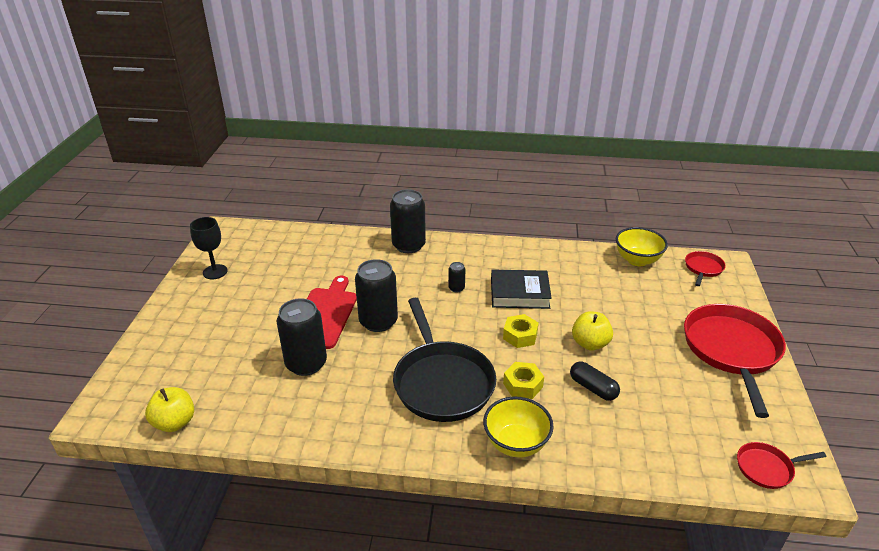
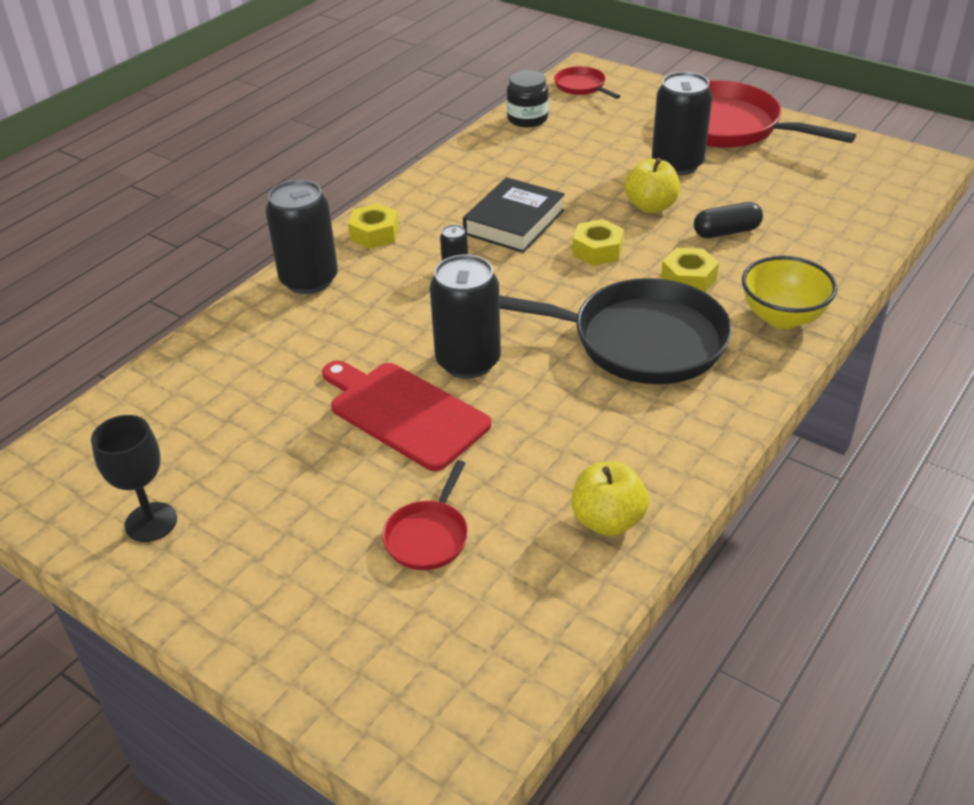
camera: 60 degrees left, 5 degrees up
(175, 422) = (542, 652): yellow apple -> yellow apple (607, 520)
(306, 364) = (507, 461): black can -> black can (677, 164)
(465, 250) = (374, 234): none -> yellow nut
(637, 260) = (527, 119): yellow bowl -> black jar
(767, 468) = (898, 176): red pan -> red pan (428, 536)

